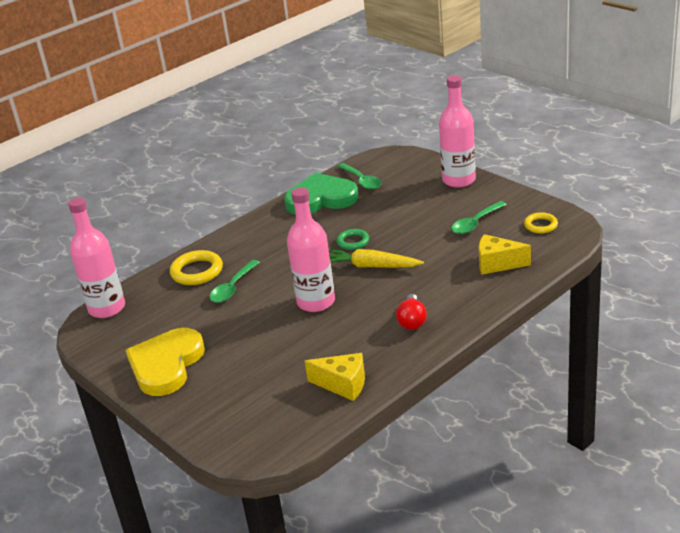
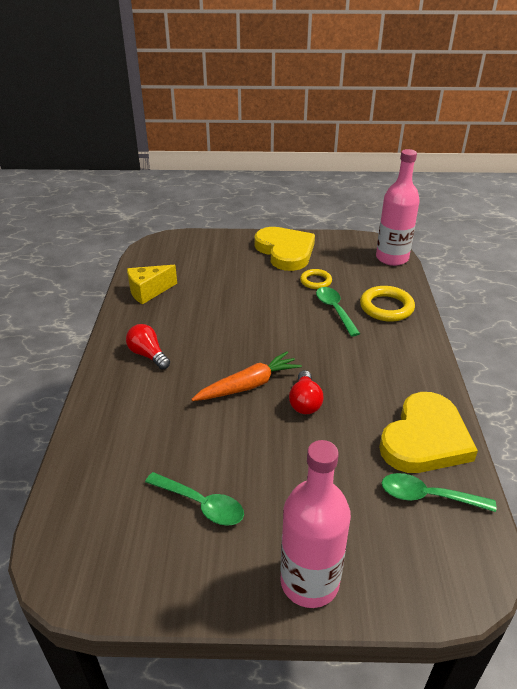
camera: 130 degrees right, 5 degrees up
(316, 302) = (250, 331): pink bottle -> none
(321, 198) = (425, 438): green heart -> yellow heart
(353, 242) = (305, 402): green ring -> red light bulb
(371, 266) = (248, 385): yellow carrot -> orange carrot
(475, 223) = (201, 504): green spoon -> green spoon turned 120 degrees clockwise
(497, 264) = (120, 455): yellow cheese -> none
(540, 225) = (111, 550): yellow ring -> yellow ring (315, 281)

